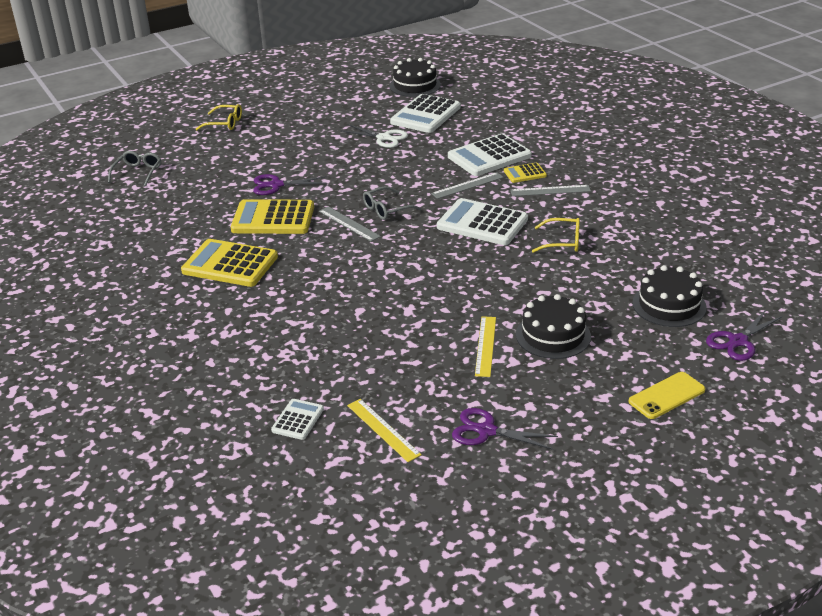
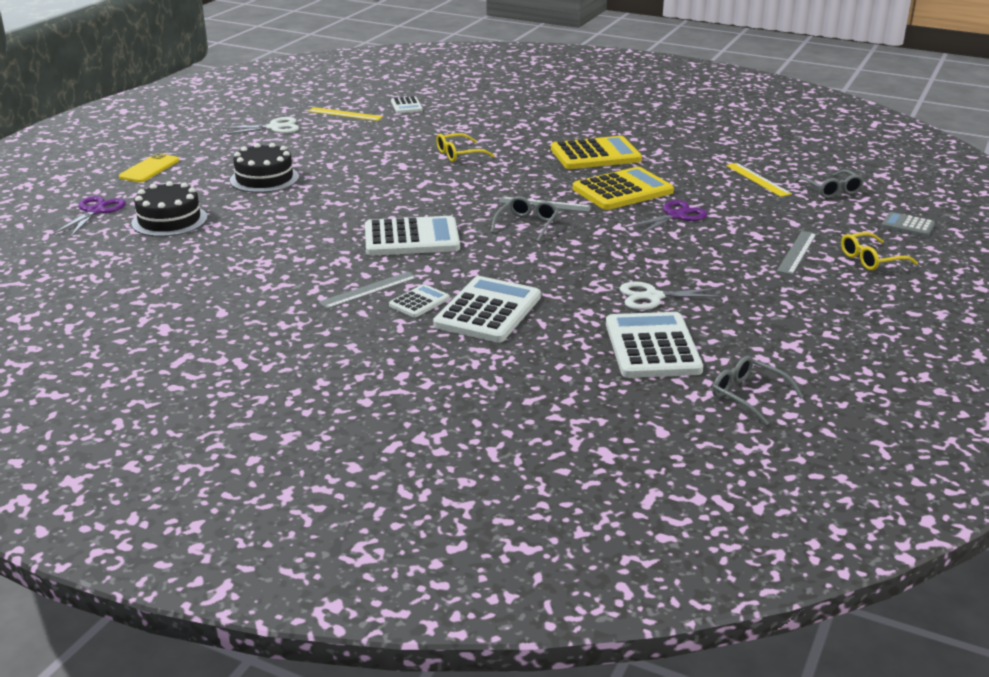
camera: 145 degrees right, 5 degrees down
(155, 135) = (907, 225): none -> grey calculator
(415, 85) = (748, 396): black cake -> grey glasses
(467, 185) = (472, 270): grey ruler -> grey ruler (797, 252)
(485, 346) = (315, 161): yellow ruler -> yellow ruler (758, 179)
(486, 431) = (274, 127): purple scissors -> white scissors
(525, 173) = (419, 302): yellow calculator -> white calculator
(562, 242) = (310, 243): yellow glasses -> yellow glasses (459, 154)

